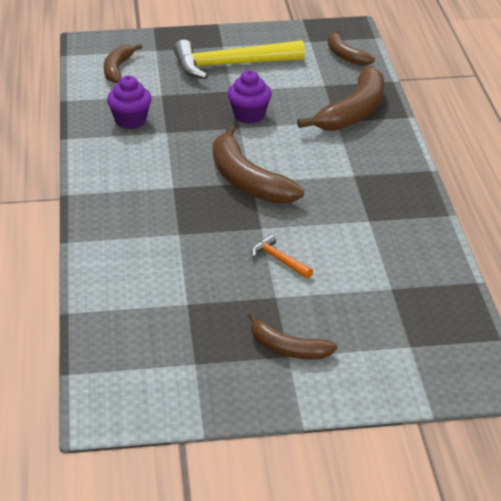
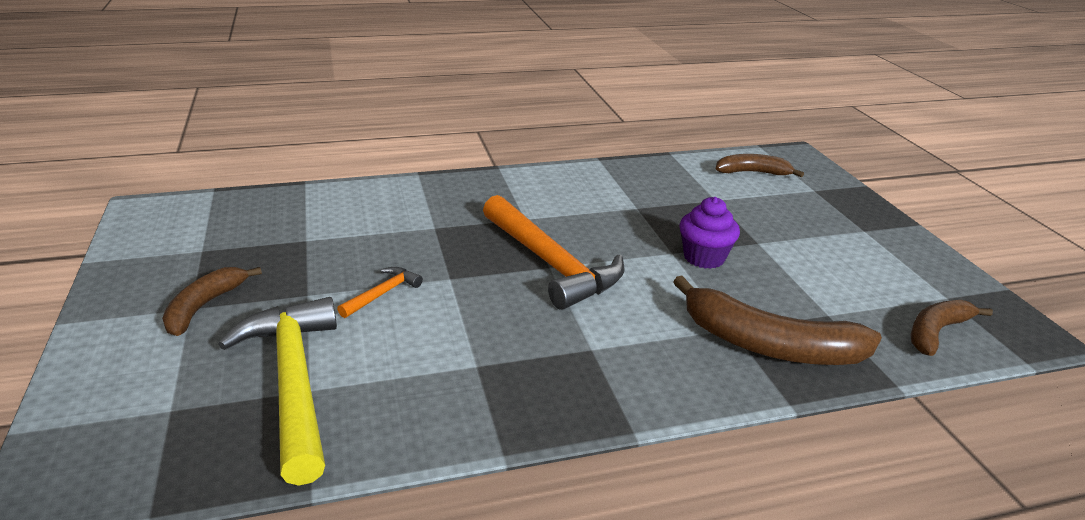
camera: 80 degrees right, 5 degrees down
(130, 121) = (649, 187): purple cupcake -> none
(230, 65) = (820, 238): yellow hammer -> yellow hammer (293, 382)
(247, 181) = (550, 263): brown banana -> orange hammer

